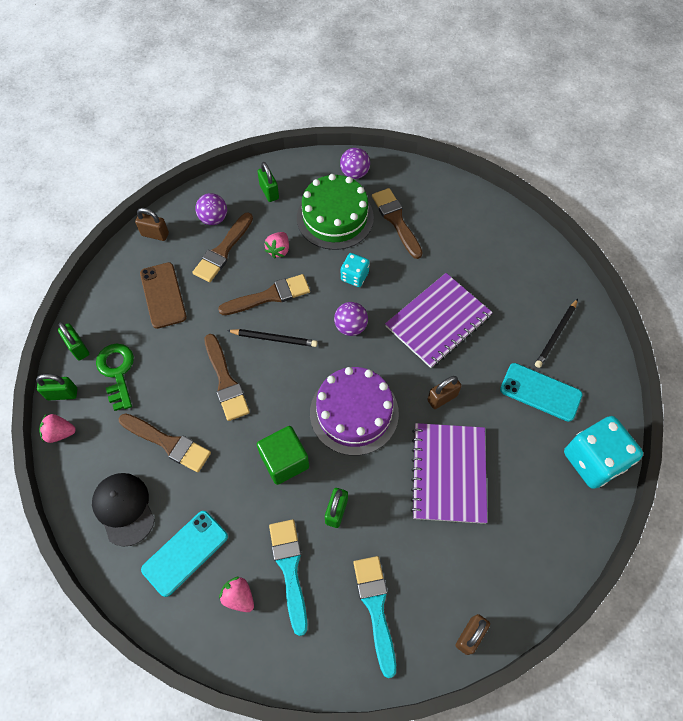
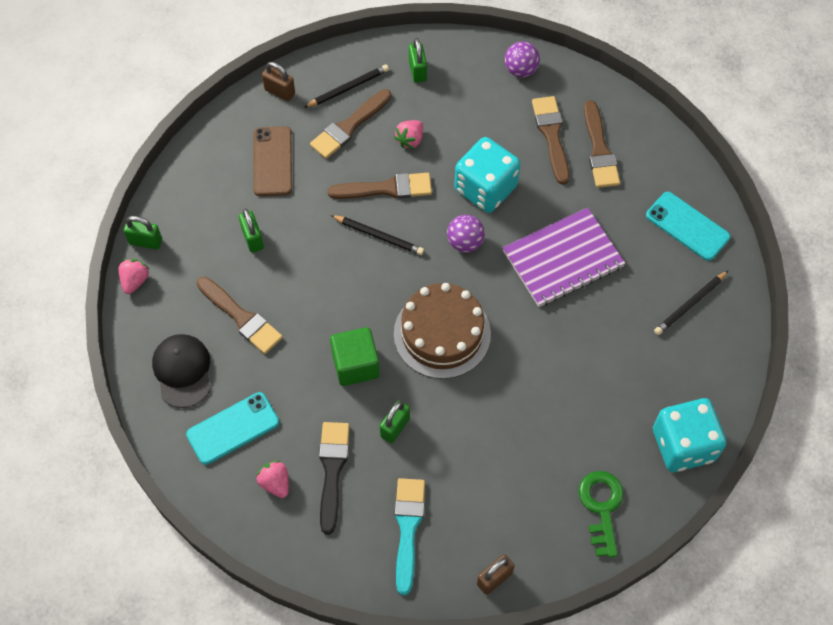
camera: 15 degrees right, 0 degrees up
(60, 433) = (135, 280): pink strawberry -> pink strawberry turned 90 degrees clockwise
(78, 348) = (171, 197): green padlock -> green padlock (253, 238)
(117, 372) = (206, 232): green key -> green key (601, 507)
(214, 219) = (348, 88): purple ball -> black pencil
(225, 381) = (316, 268): brown brush -> brown brush (599, 150)
(289, 569) = (332, 470): turquoise brush -> black brush
(335, 217) = (483, 116): green cake -> none
(354, 276) = (485, 188): turquoise dice -> turquoise dice, size x1.87
(354, 413) = (442, 334): purple cake -> brown cake
(442, 398) = (541, 341): brown padlock -> none
(448, 473) = (523, 419): purple notebook -> none
(540, 392) = (651, 361): turquoise phone -> turquoise phone (687, 226)

